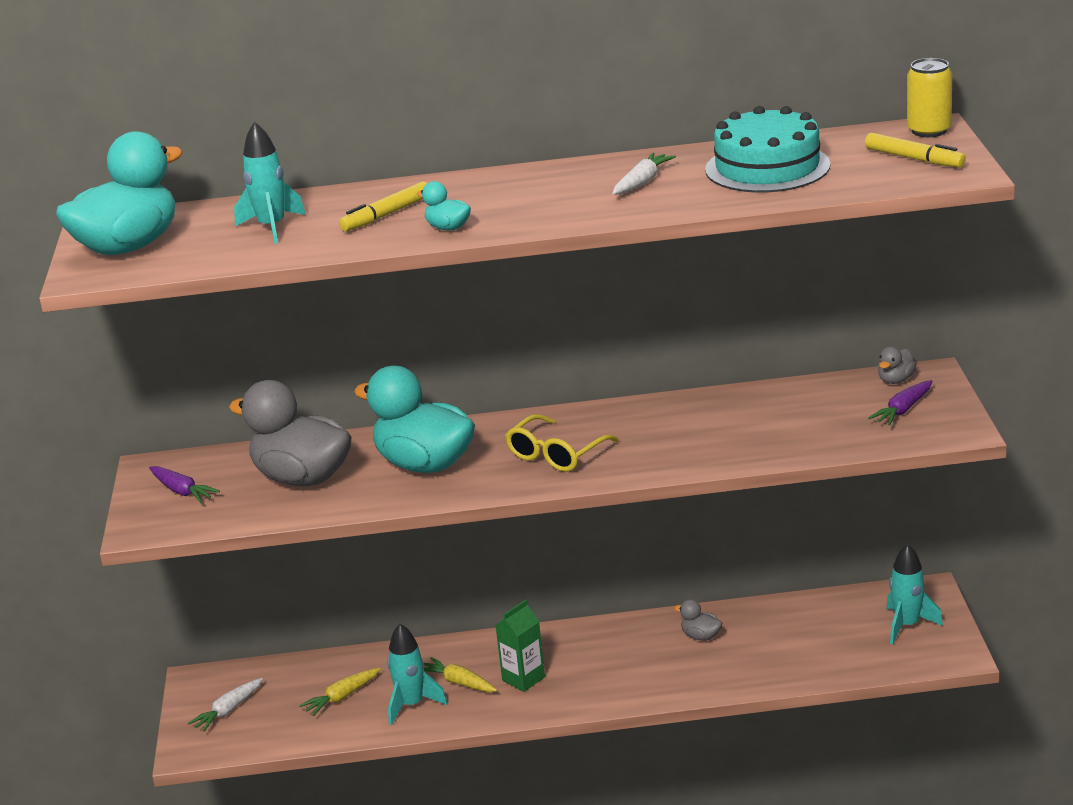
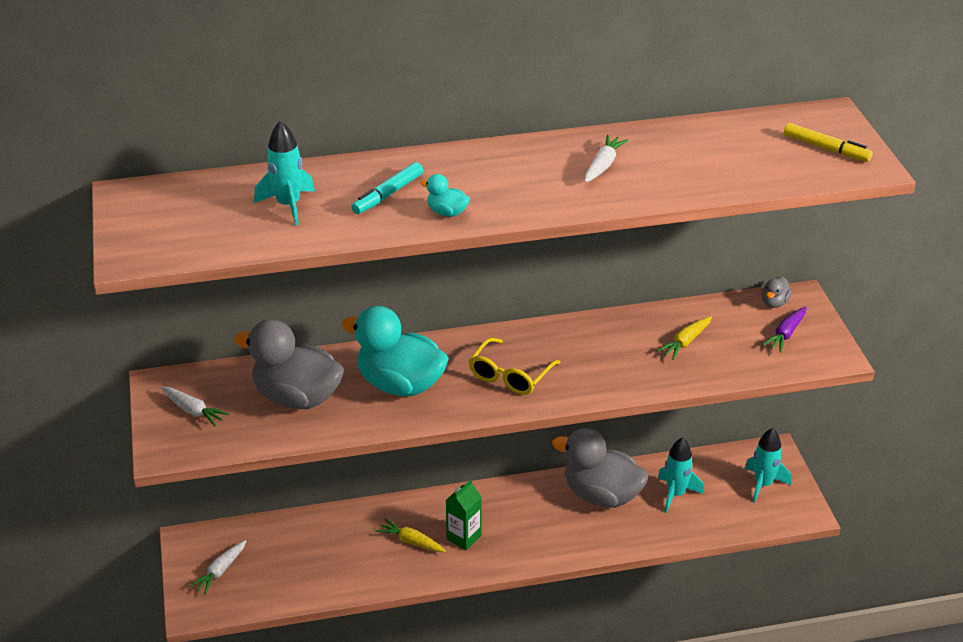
camera: 10 degrees left, 10 degrees up
(128, 247) = (161, 224): turquoise duck -> none
(181, 491) = (193, 410): purple carrot -> white carrot
(342, 697) = (315, 556): yellow carrot -> yellow carrot (685, 342)
(386, 215) = (388, 194): yellow marker -> turquoise marker
(412, 705) = (375, 563): turquoise rocket -> turquoise rocket (675, 494)
(701, 636) = (601, 495): grey duck -> grey duck, size x2.39
(767, 167) = (705, 153): turquoise cake -> none
(929, 131) = (830, 117): yellow can -> none

